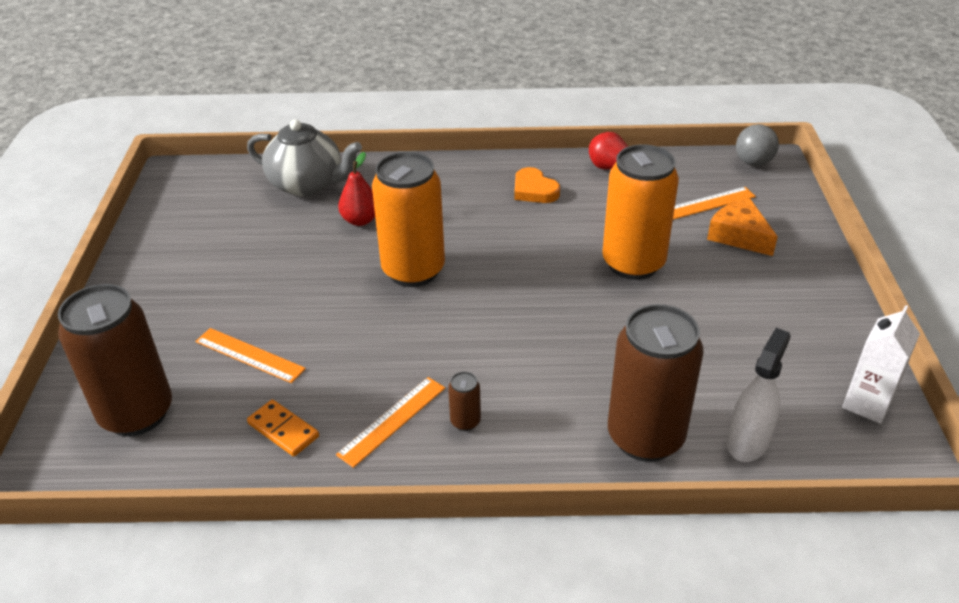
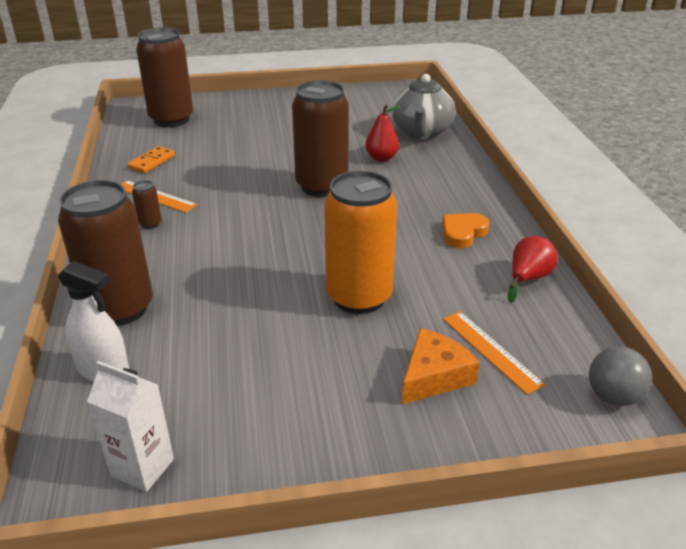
camera: 80 degrees right, 5 degrees down
(249, 355) = (221, 141): orange ruler -> none
(413, 271) = (322, 186): orange can -> brown can

